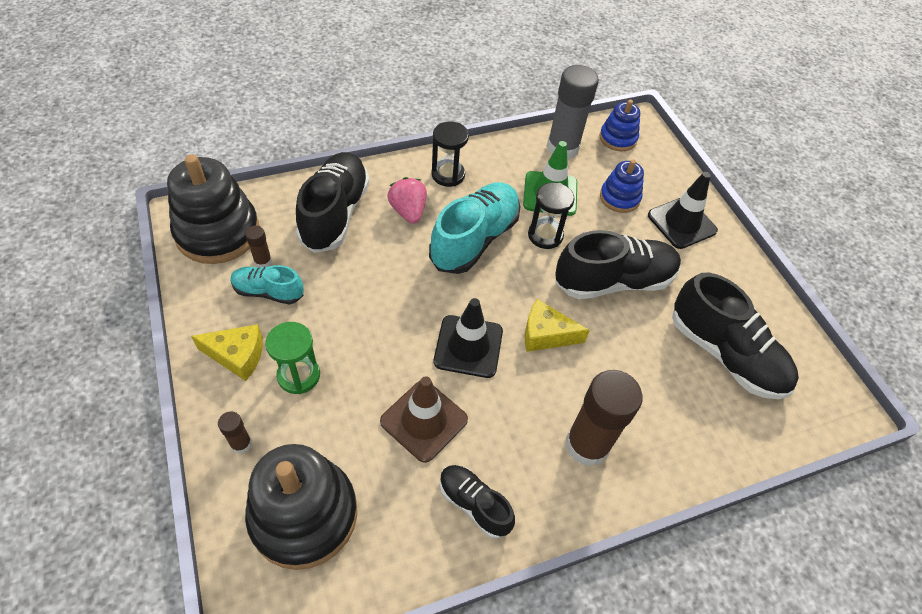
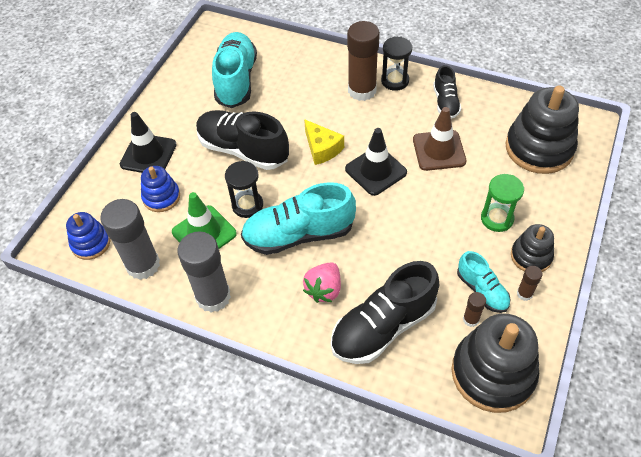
camera: 130 degrees left, 0 degrees up
(237, 355) = (531, 256): yellow cheese -> black stacking toy
(241, 443) = (556, 202): brown glue stick -> brown glue stick (524, 293)
(448, 175) = (260, 302): black hourglass -> black hourglass (395, 81)
(486, 159) = (213, 297): none -> grey glue stick
(725, 354) = (236, 80): black shoe -> turquoise shoe

